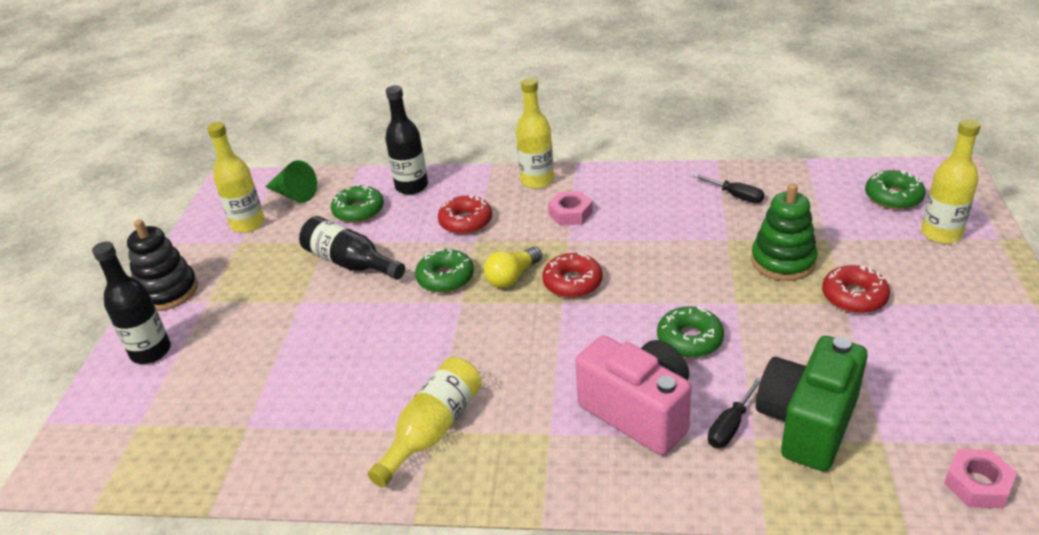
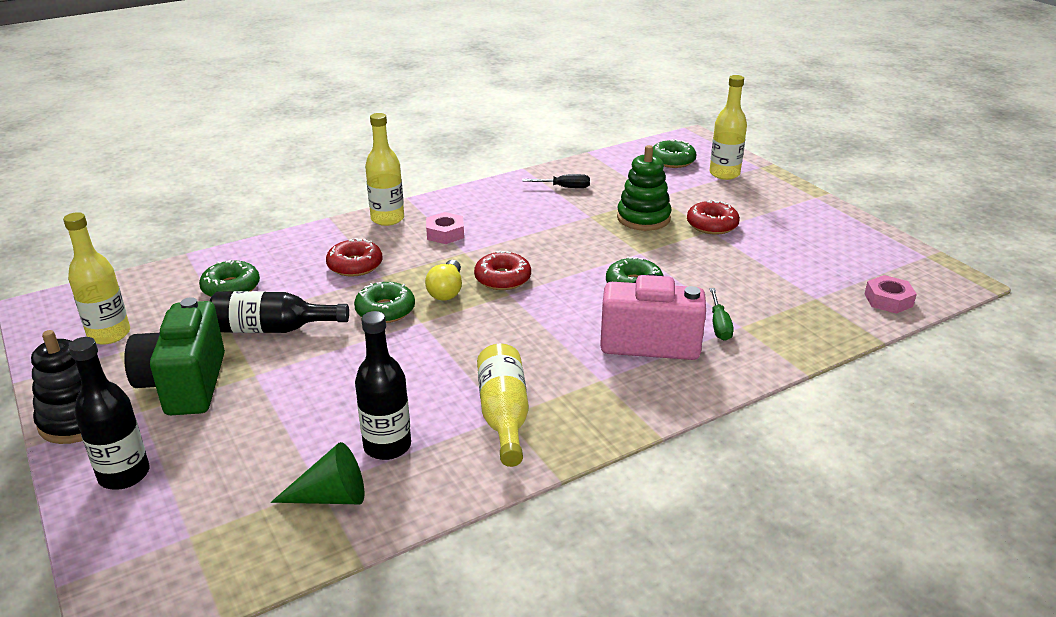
camera: 40 degrees left, 5 degrees down
(294, 194) = (136, 295): green cone -> green cone (331, 497)
(411, 186) = (266, 254): black bottle -> black bottle (387, 446)
(731, 425) = (719, 325): black screwdriver -> green screwdriver
(807, 423) = (764, 305): green camera -> green camera (184, 384)

